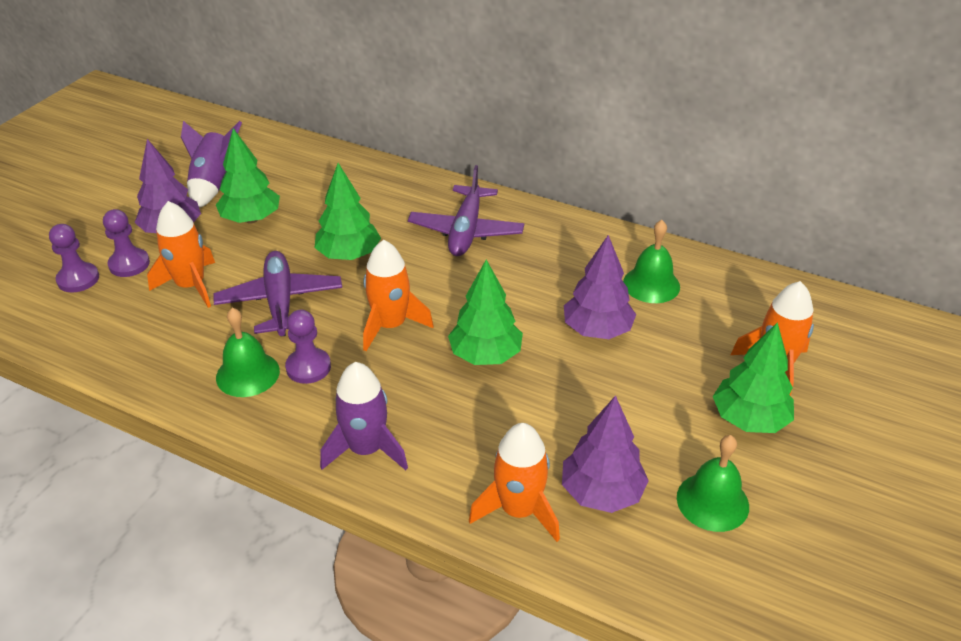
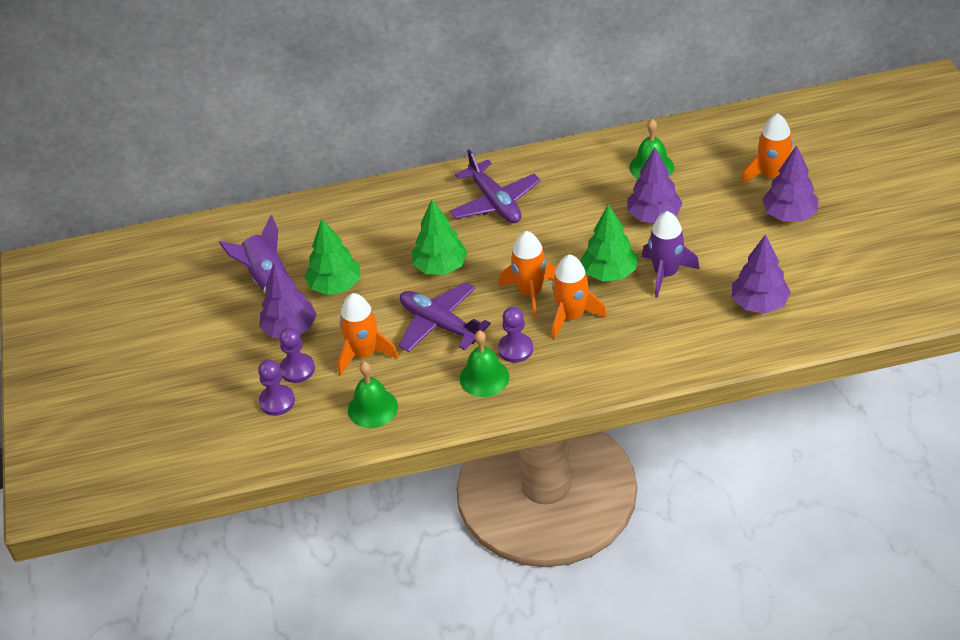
camera: 35 degrees left, 5 degrees up
(366, 449) = (611, 368): purple rocket -> purple rocket (665, 274)
(519, 510) = (729, 341): orange rocket -> orange rocket (572, 316)
(712, 501) = (816, 270): green bell -> green bell (372, 408)
(749, 419) = (789, 215): green tree -> purple tree

